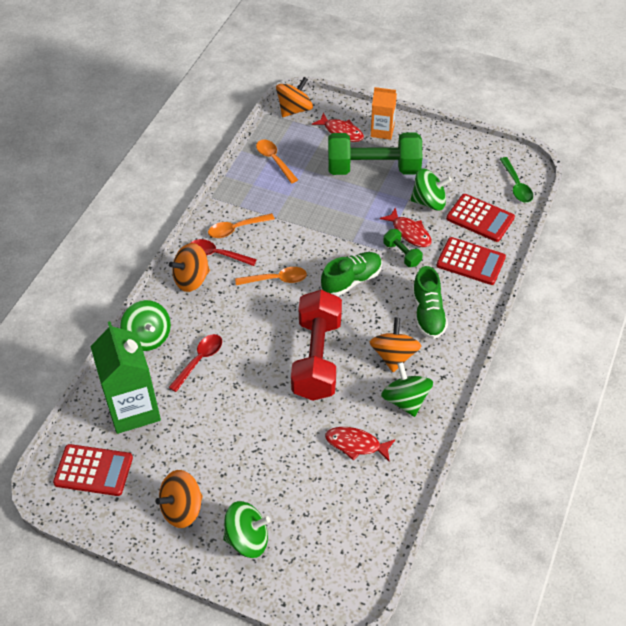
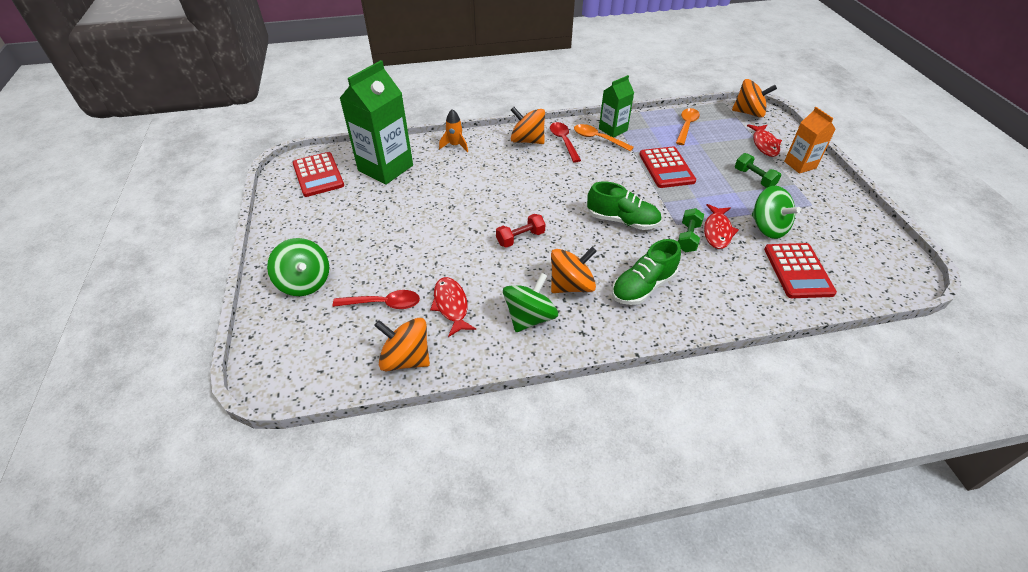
camera: 55 degrees right, 5 degrees down
(148, 337) = (455, 145): green spinning top -> orange rocket
(182, 509) = (312, 232): orange spinning top -> orange spinning top (406, 358)
(199, 360) = (457, 178): red spoon -> red spoon (383, 303)
(233, 210) = (613, 129): none -> green carton
(276, 279) = (574, 180): orange spoon -> none
(317, 358) = (520, 238): red dumbbell -> red dumbbell, size x0.44
(373, 168) = (754, 178): green dumbbell -> green dumbbell, size x0.44
(470, 261) = (739, 288): red calculator -> red calculator (666, 168)
(516, 185) = (875, 279): green spoon -> none

